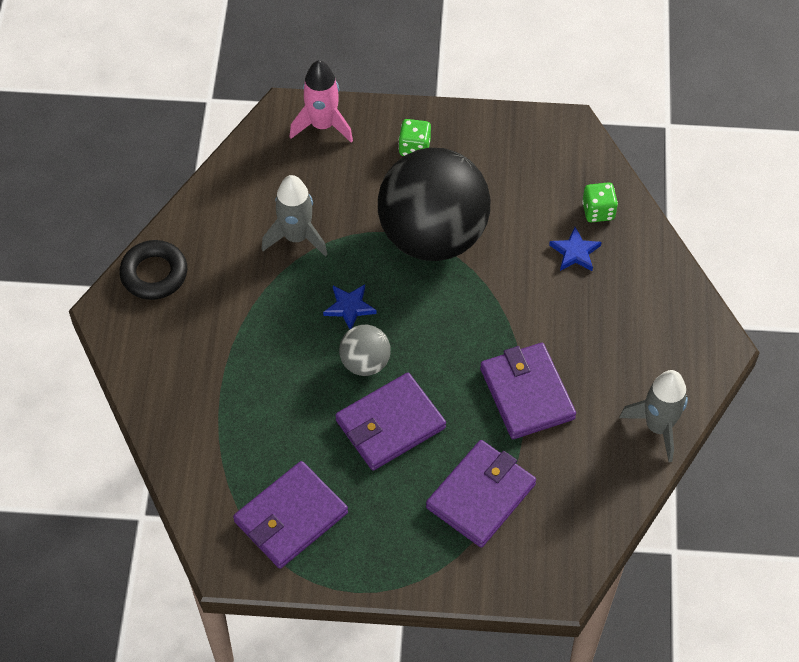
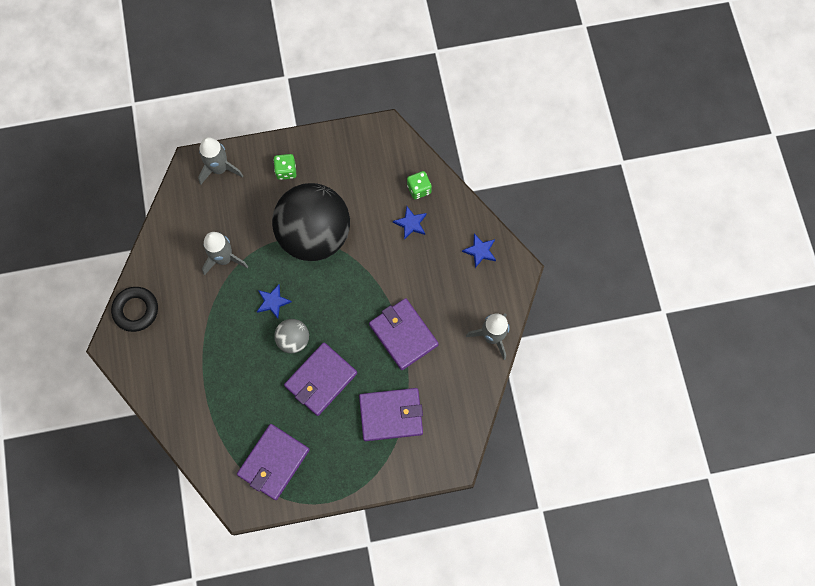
camera: 15 degrees left, 15 degrees up
(322, 125) = (219, 169): pink rocket -> grey rocket
(480, 496) = (391, 415): purple wallet -> purple wallet turned 60 degrees clockwise
(668, 310) = (480, 251): none -> blue star

